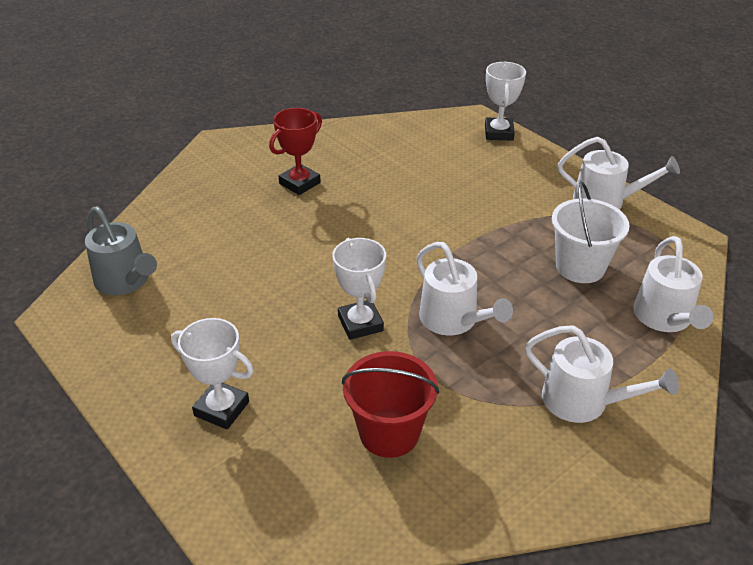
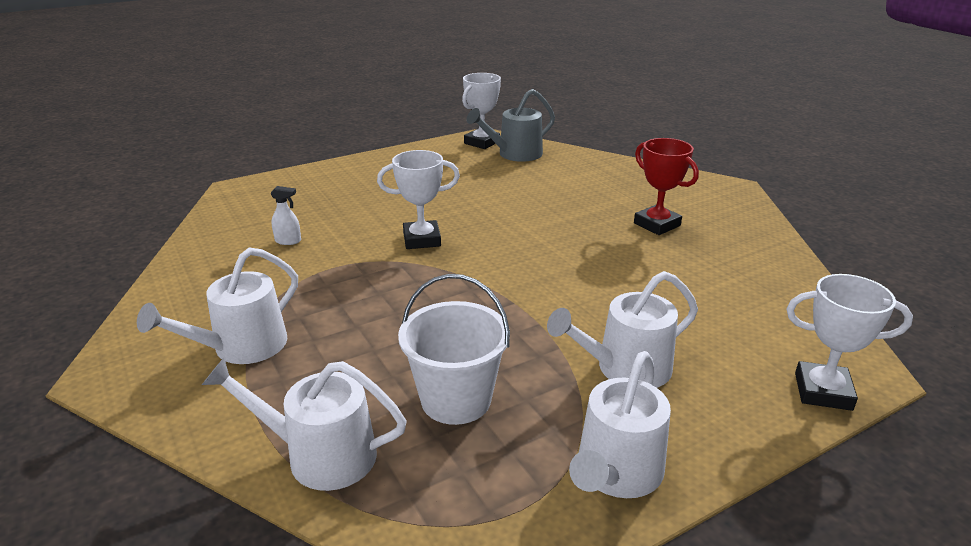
camera: 100 degrees right, 10 degrees down
(221, 409) = (360, 184): white trophy -> white trophy (482, 142)
(389, 433) = (288, 241): red bucket -> white spray bottle
(453, 320) = (402, 287): white watering can -> white watering can (625, 368)

